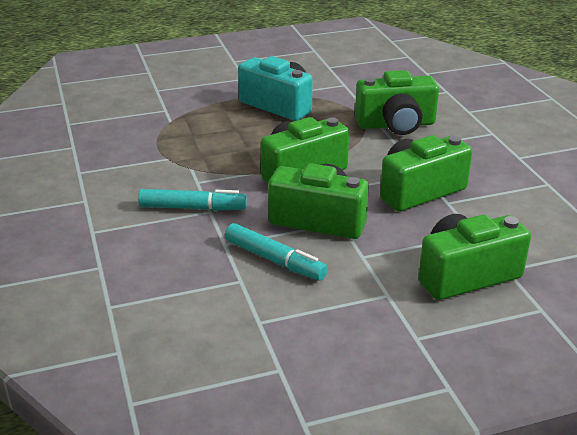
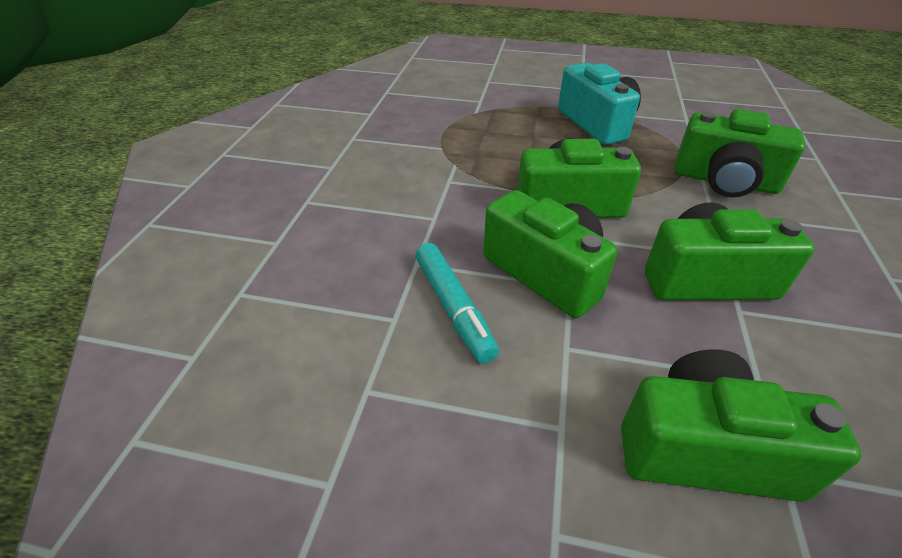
camera: 30 degrees right, 10 degrees up
(192, 208) = (419, 208): turquoise marker -> none

